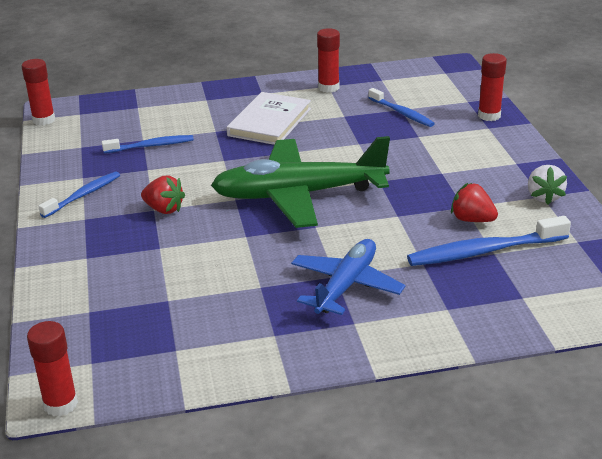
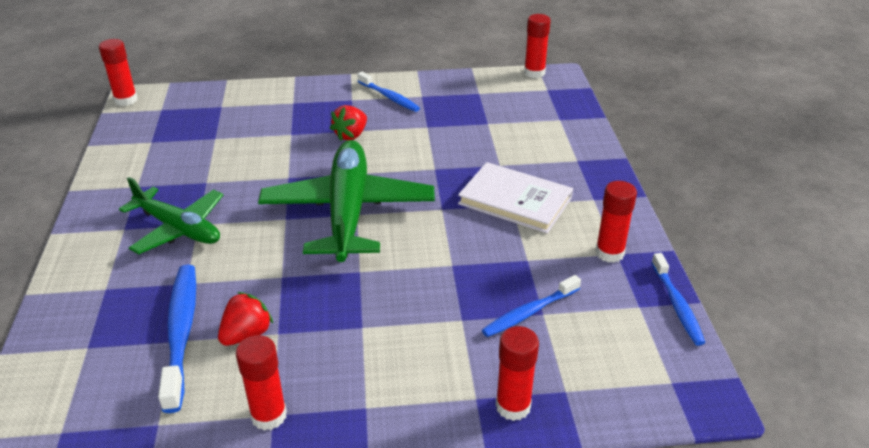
camera: 95 degrees right, 5 degrees up
(151, 146) = (472, 127): blue toothbrush -> blue toothbrush (677, 305)
(346, 285) = (179, 229): blue plane -> green plane
(544, 197) = (269, 416): white strawberry -> red glue stick

